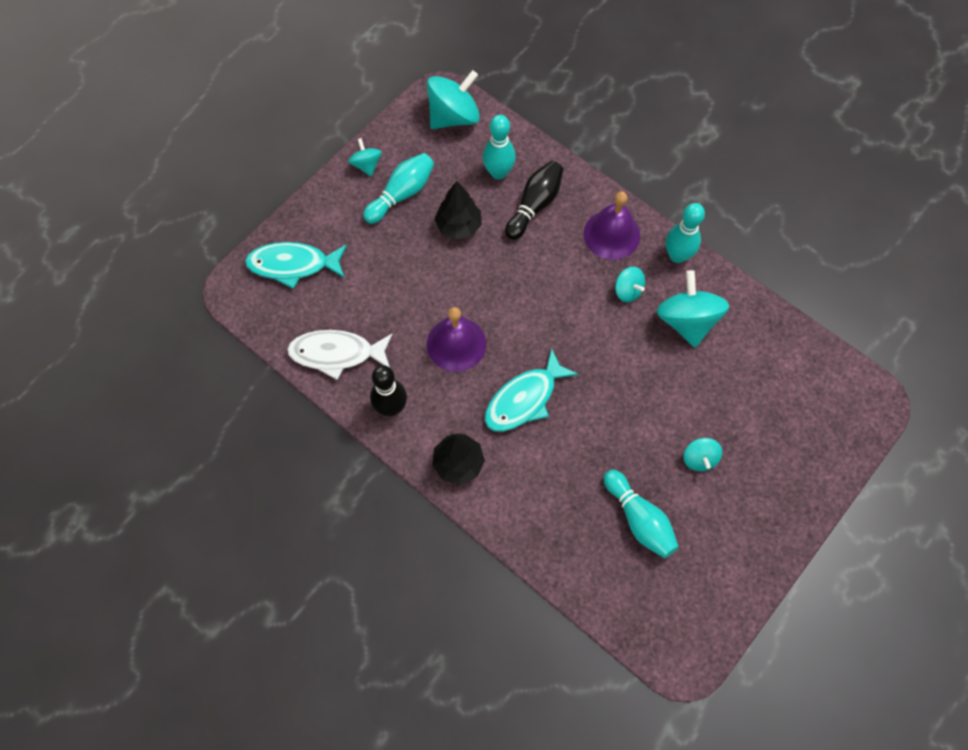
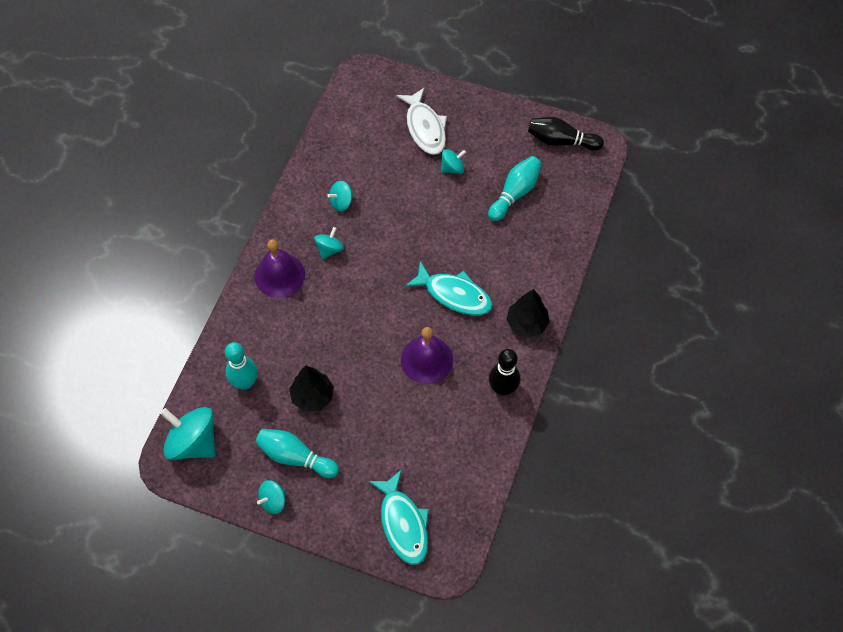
camera: 110 degrees left, 5 degrees down
(336, 353) = (473, 450): white fish -> white fish (425, 128)
(534, 205) = (270, 342): black bowling pin -> black bowling pin (561, 141)
(677, 255) = (283, 223): turquoise bowling pin -> none
(687, 321) = (341, 202): turquoise spinning top -> turquoise spinning top, size x0.53

